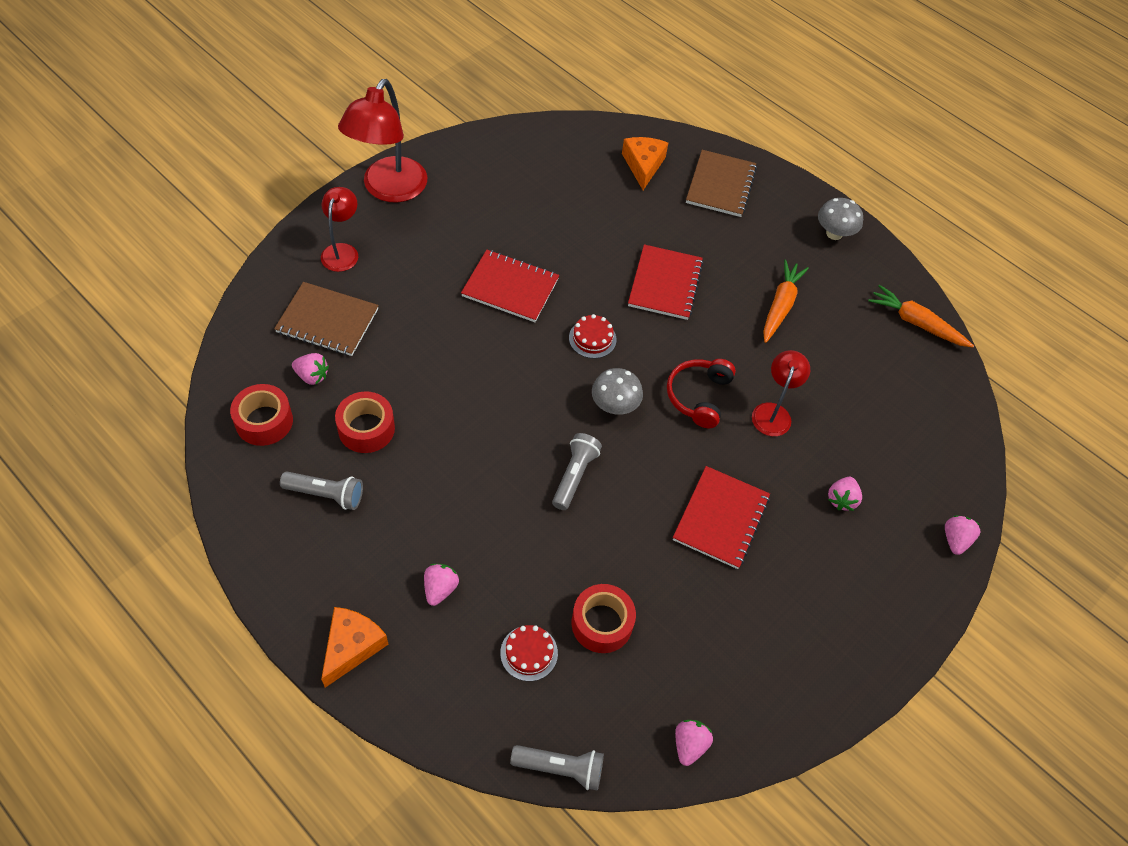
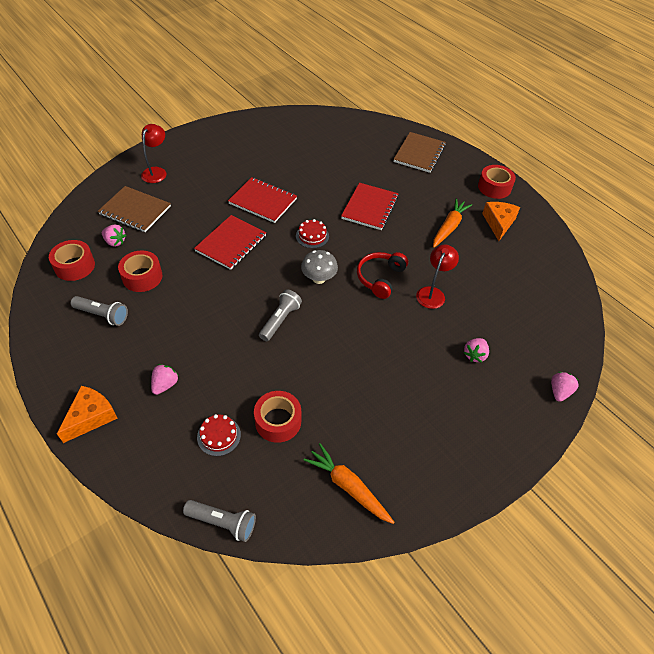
camera: 10 degrees right, 5 degrees down
(389, 189) = (197, 140): red lamp -> none
(643, 165) = (369, 139): orange cheese -> orange cheese (499, 223)
(689, 745) = (327, 517): pink strawberry -> none
(721, 518) = (381, 359): red notebook -> red notebook (231, 243)
(834, 233) = (494, 187): grey mushroom -> red tape
(916, 323) = (546, 246): orange carrot -> orange carrot (348, 487)

